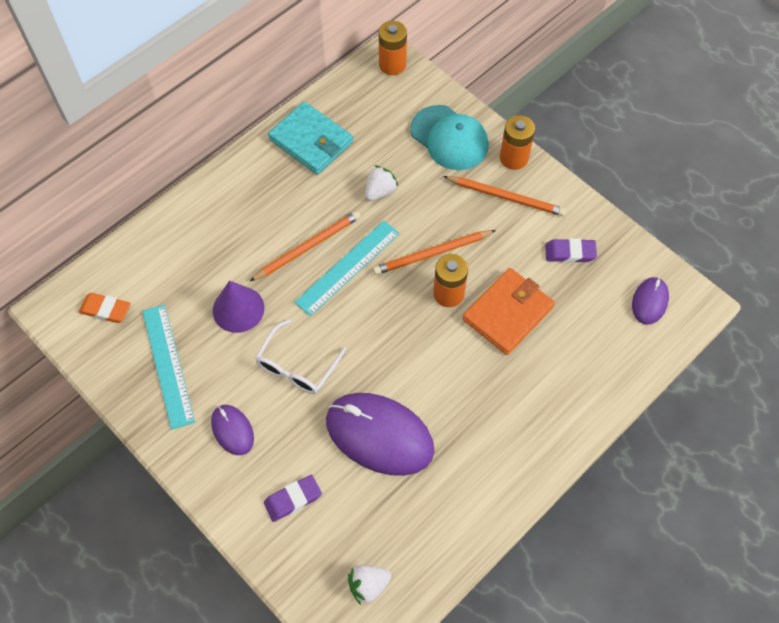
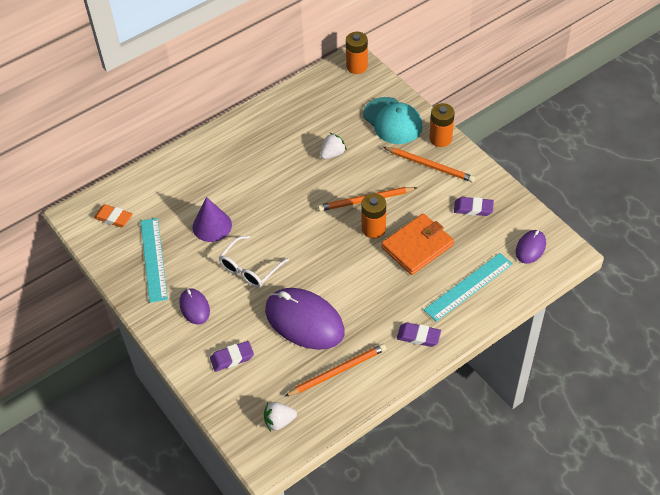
camera: 10 degrees right, 10 degrees down
(307, 247) = (271, 188): orange pencil -> orange pencil (337, 371)
(311, 141) = (285, 115): turquoise wallet -> none
(348, 267) = (299, 204): turquoise ruler -> turquoise ruler (468, 287)
(529, 442) = (418, 336): none -> purple eraser

